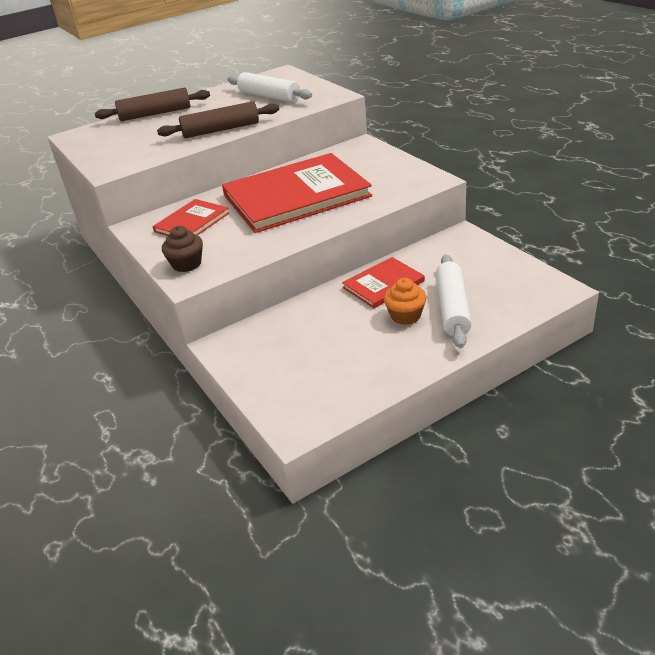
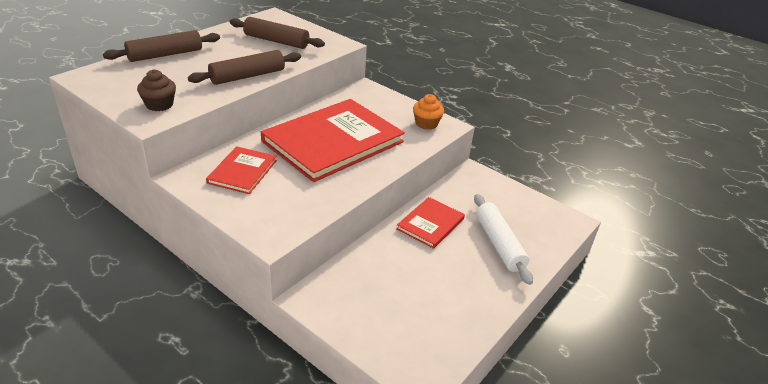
camera: 25 degrees left, 0 degrees up
(187, 264) = (261, 219): brown cupcake -> brown cupcake (159, 105)
(269, 96) = (276, 41): white rolling pin -> brown rolling pin
(405, 316) = (464, 254): orange cupcake -> orange cupcake (426, 123)

